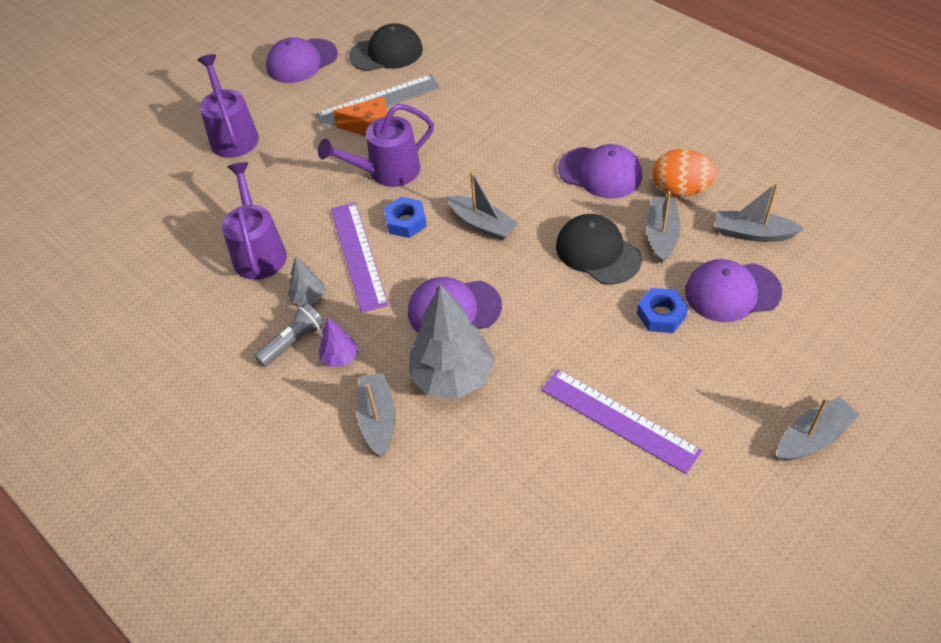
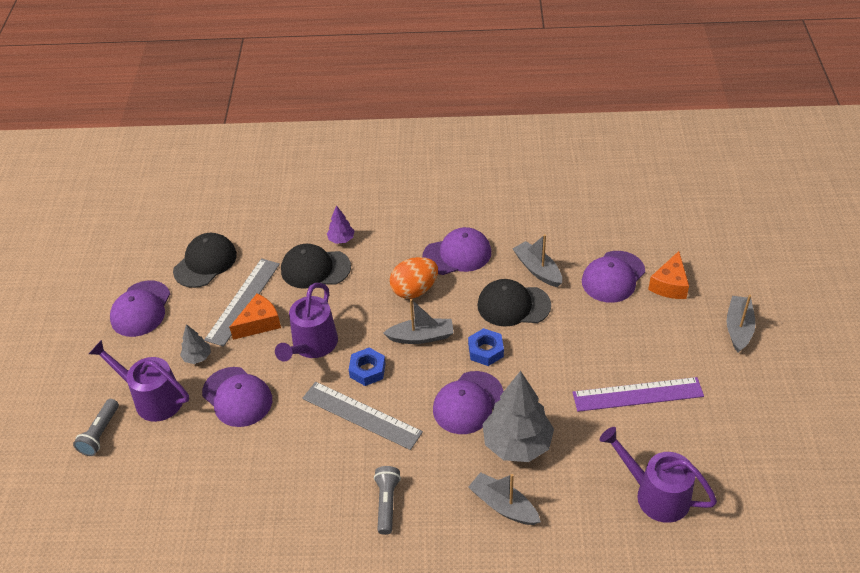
camera: 45 degrees left, 5 degrees down
(173, 137) = (100, 433): none -> grey flashlight
(258, 251) = (283, 464): purple watering can -> purple watering can (655, 494)
(288, 174) = (237, 397): none -> purple cap
(308, 298) = (361, 467): grey tree -> grey tree (197, 357)
(340, 358) = (432, 488): purple tree -> purple tree (341, 239)
(358, 255) = (361, 415): purple ruler -> grey ruler
(463, 109) = (315, 269): none -> black cap
(661, 315) = (591, 317): blue nut -> blue nut (486, 351)
(680, 190) = (517, 234): orange egg -> orange egg (414, 290)
(752, 233) = (586, 235): grey boat -> none
(786, 340) = (670, 285): none -> orange cheese

